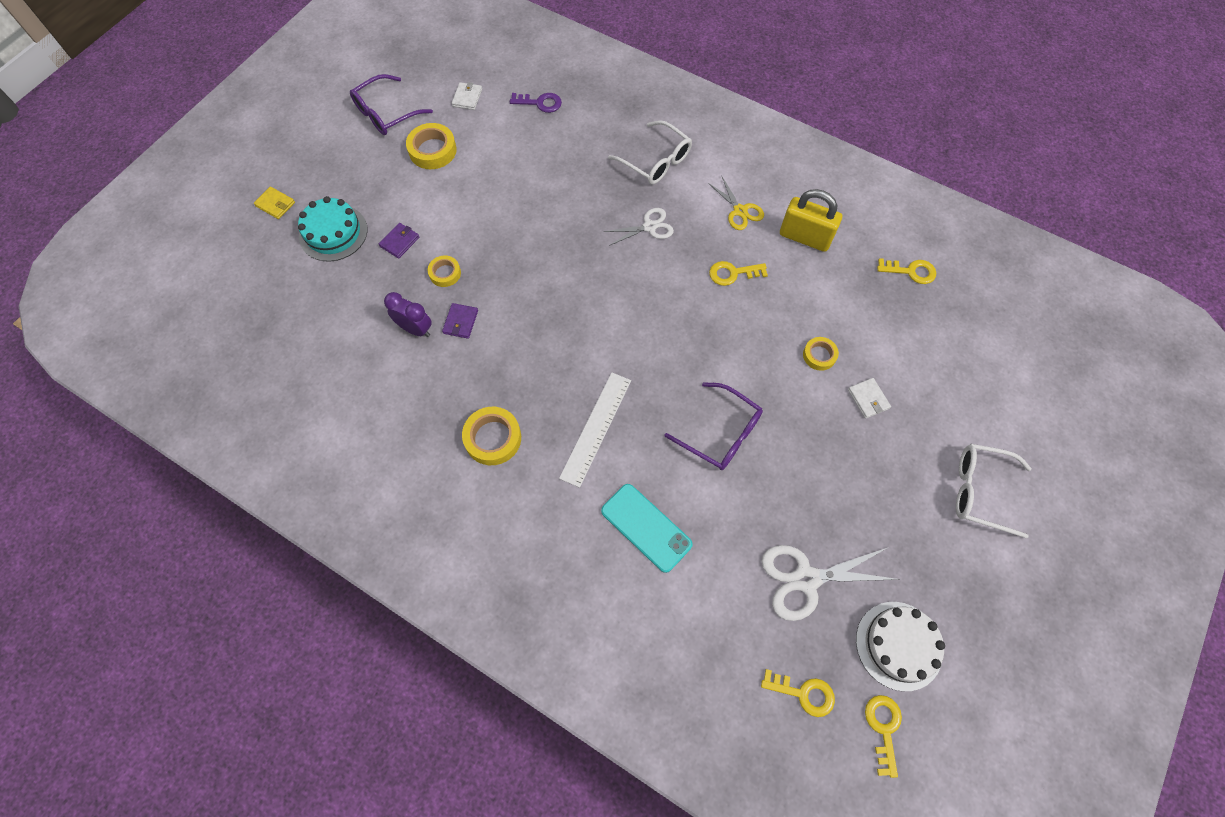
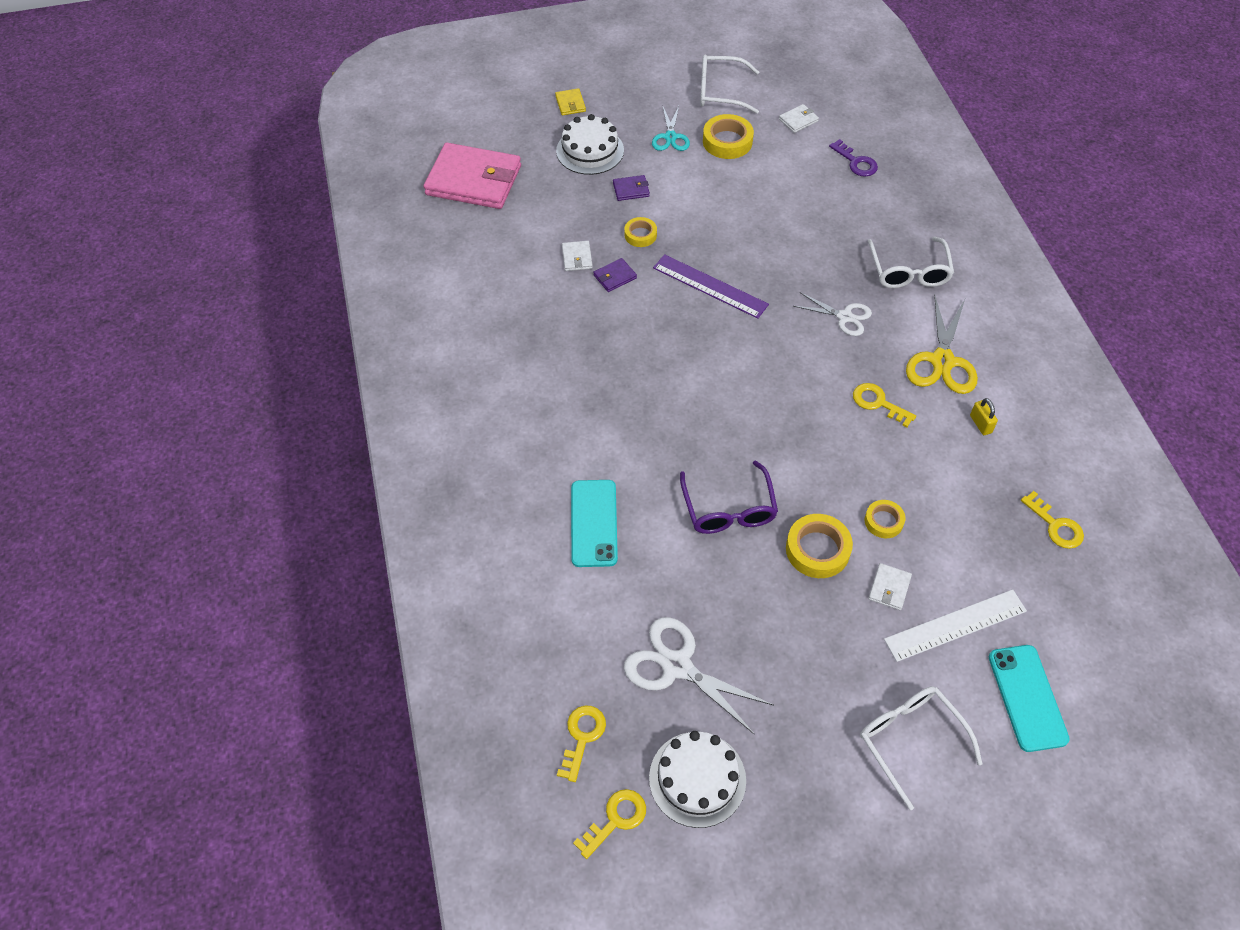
camera: 45 degrees right, 10 degrees down
(261, 328) = (473, 180): none -> pink wallet
(333, 233) = (590, 150): turquoise cake -> white cake
(386, 113) = (720, 92): purple glasses -> white glasses
(386, 177) = (670, 137): none -> turquoise scissors
(415, 329) = (577, 257): purple clock -> white wallet
(493, 438) = (550, 372): yellow tape -> yellow tape (817, 550)
(537, 275) = (710, 286): none -> purple ruler
(596, 428) = (633, 426): white ruler -> white ruler (955, 625)
(740, 211) = (942, 361): yellow scissors -> yellow scissors, size x1.60
(803, 693) = (582, 737): yellow key -> yellow key turned 135 degrees counterclockwise
(805, 237) = (980, 424): yellow padlock -> yellow padlock, size x0.46
(1007, 400) = (1027, 697): none -> turquoise phone

